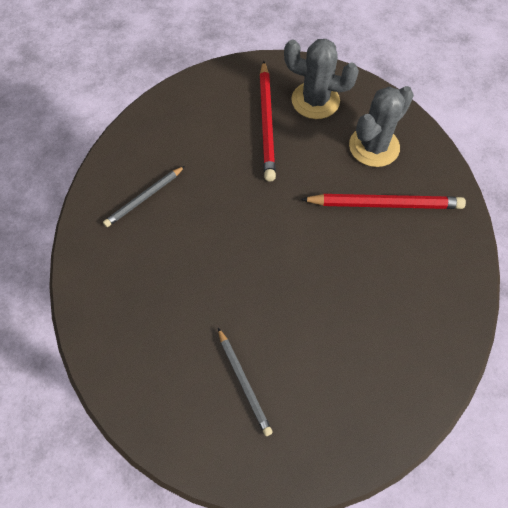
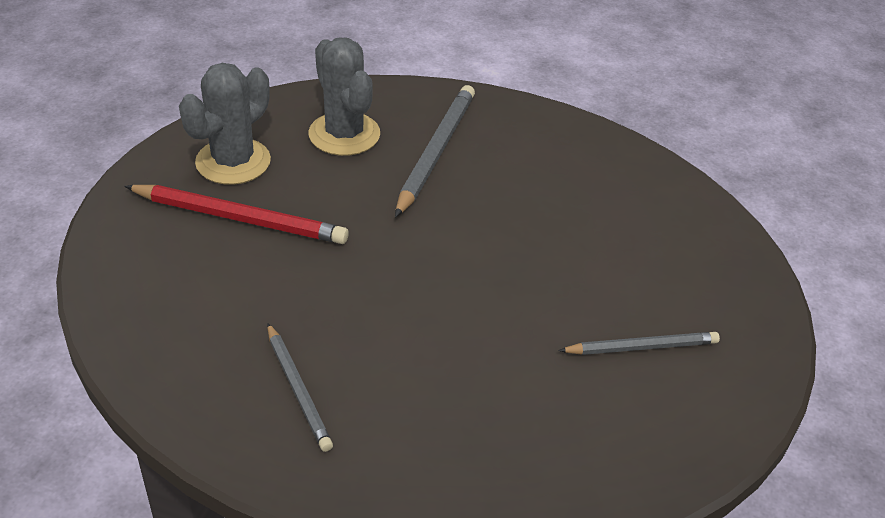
camera: 75 degrees left, 20 degrees down
(384, 204) = (436, 152): red pencil -> grey pencil

